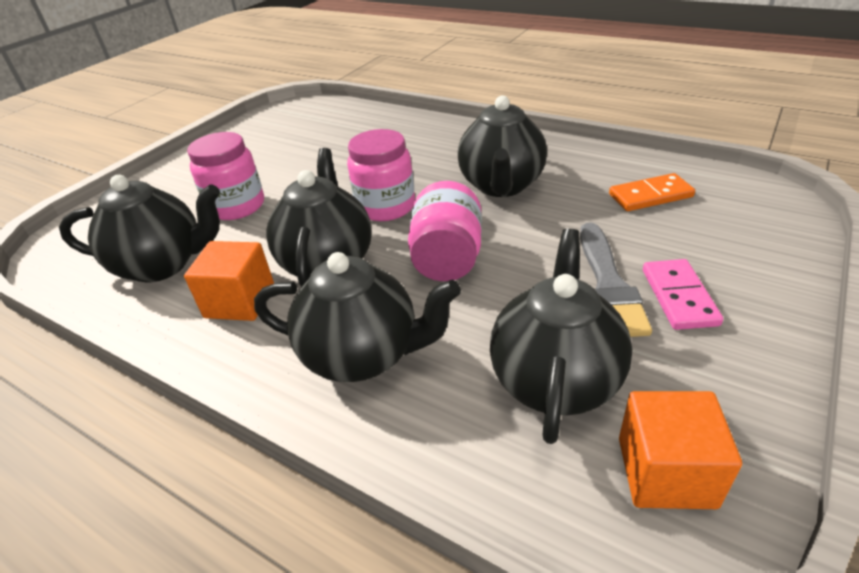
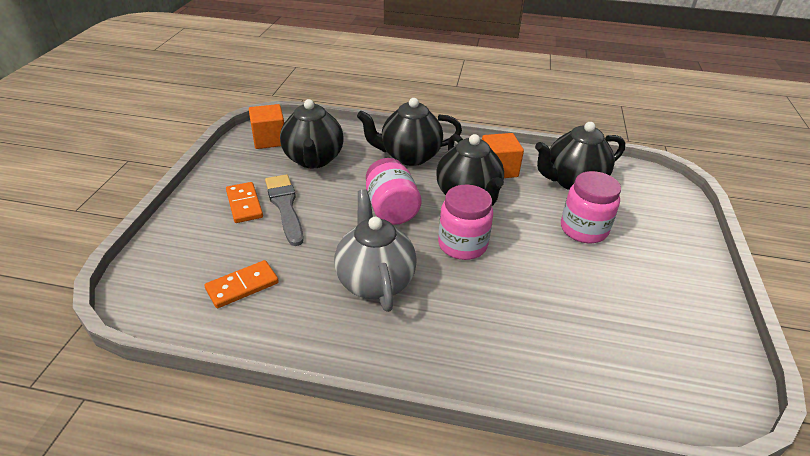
camera: 155 degrees right, 0 degrees up
(501, 186) = (375, 281): black teapot -> grey teapot
(679, 297) = (244, 204): pink domino -> orange domino

